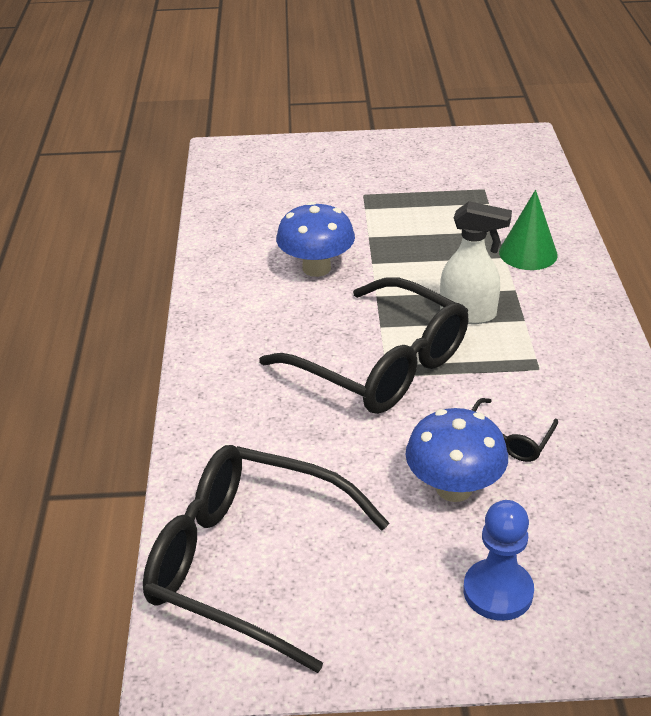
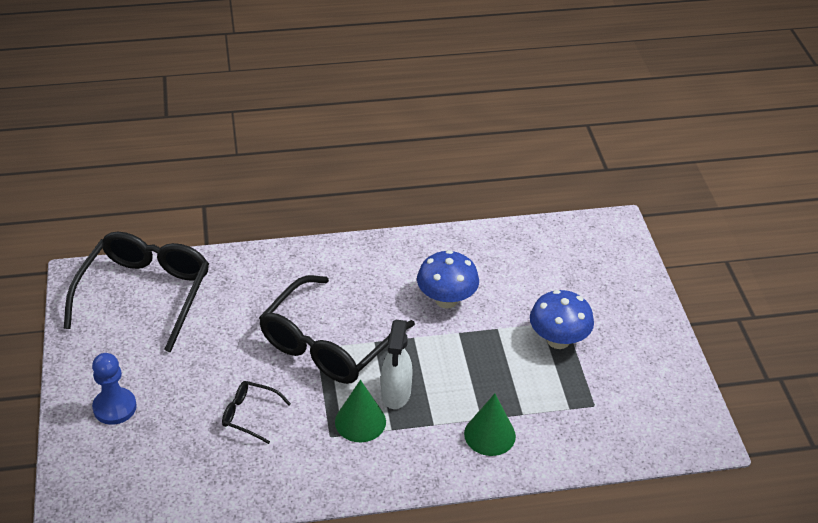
camera: 80 degrees right, 5 degrees up
(454, 488) = (203, 386): blue mushroom -> blue mushroom (558, 340)
(514, 343) = (360, 421): none -> green cone

